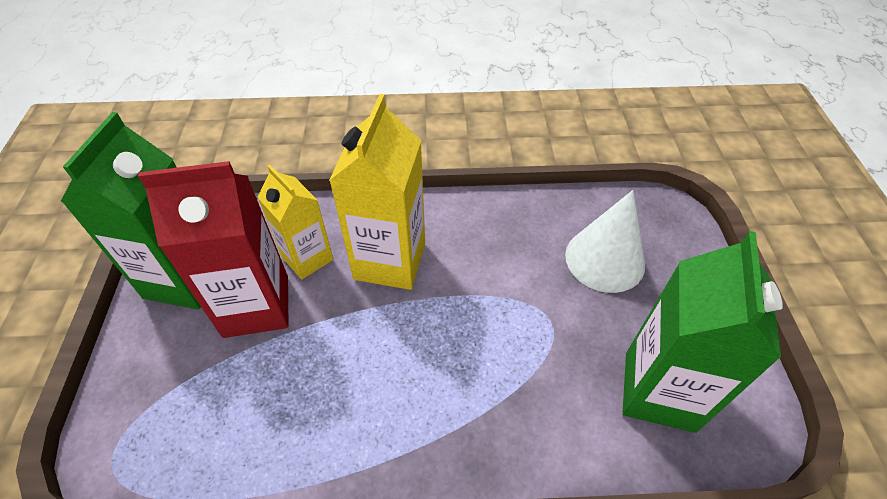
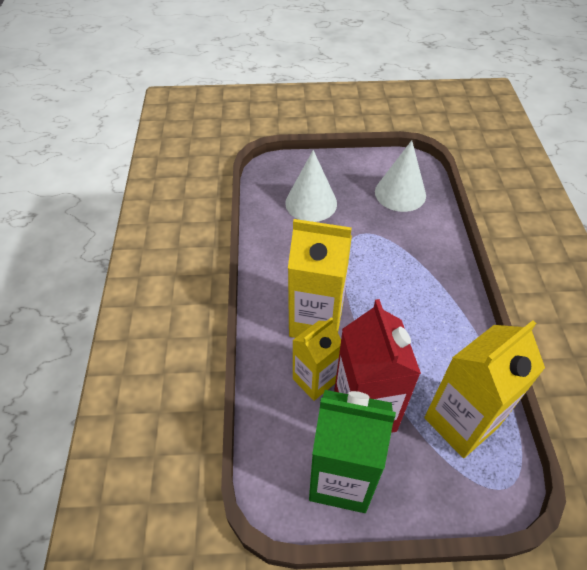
camera: 90 degrees left, 0 degrees up
(213, 418) = (461, 422): none -> yellow carton
(659, 391) = (400, 193): green carton -> white cone

